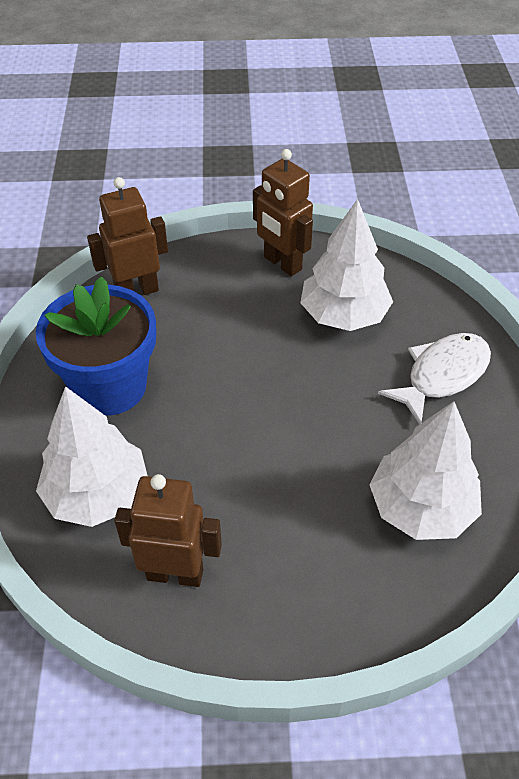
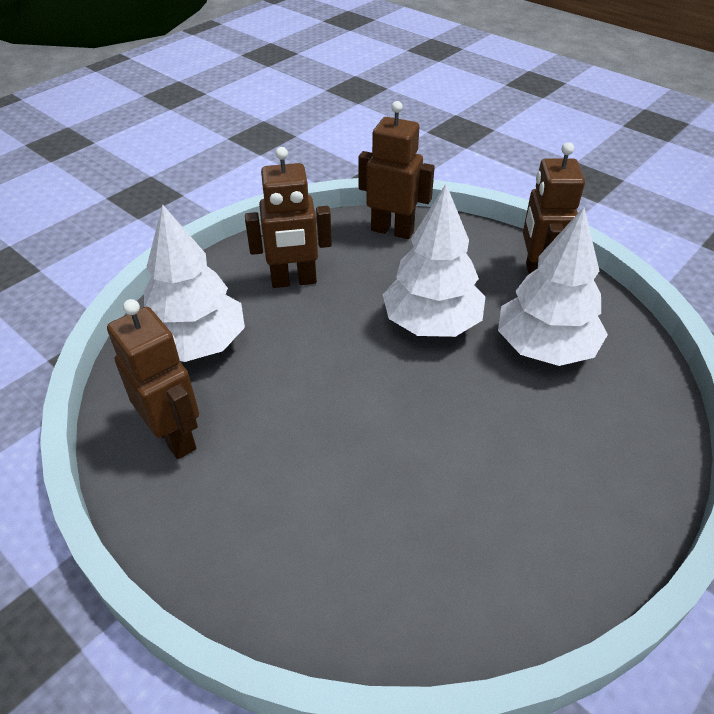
camera: 45 degrees right, 5 degrees down
(110, 386) = (294, 281): blue flower pot -> brown robot
(421, 507) = (421, 552): white tree -> white tree (431, 323)
(442, 375) = (585, 459): white fish -> none

